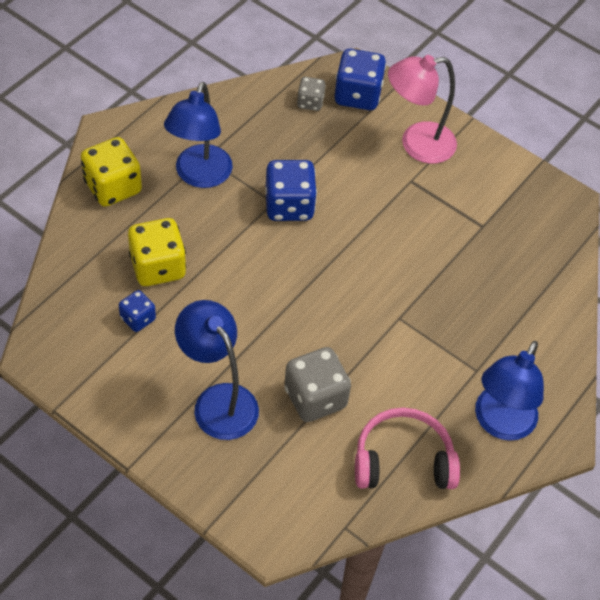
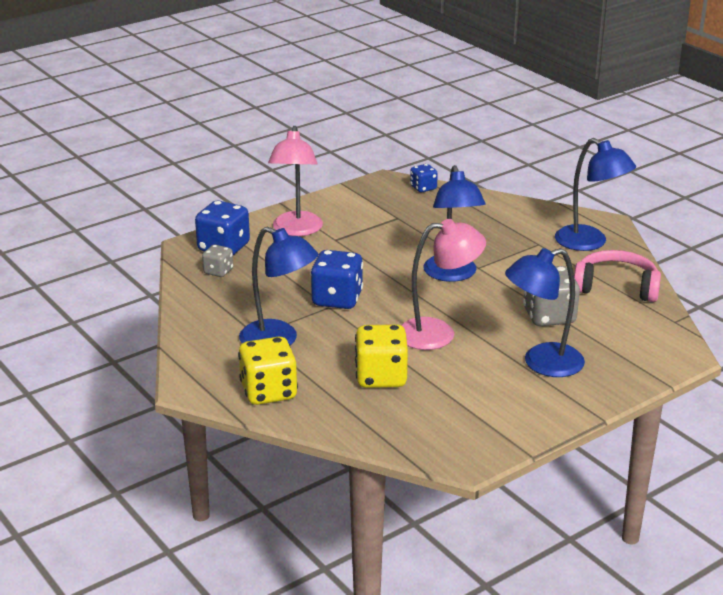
camera: 70 degrees left, 25 degrees down
(138, 319) = (439, 395): blue dice -> blue dice (423, 188)
(250, 301) = (438, 333): none -> pink lamp
(373, 296) = (452, 275): none -> blue lamp
(403, 460) = (616, 287): pink headphones -> pink headphones turned 90 degrees clockwise

